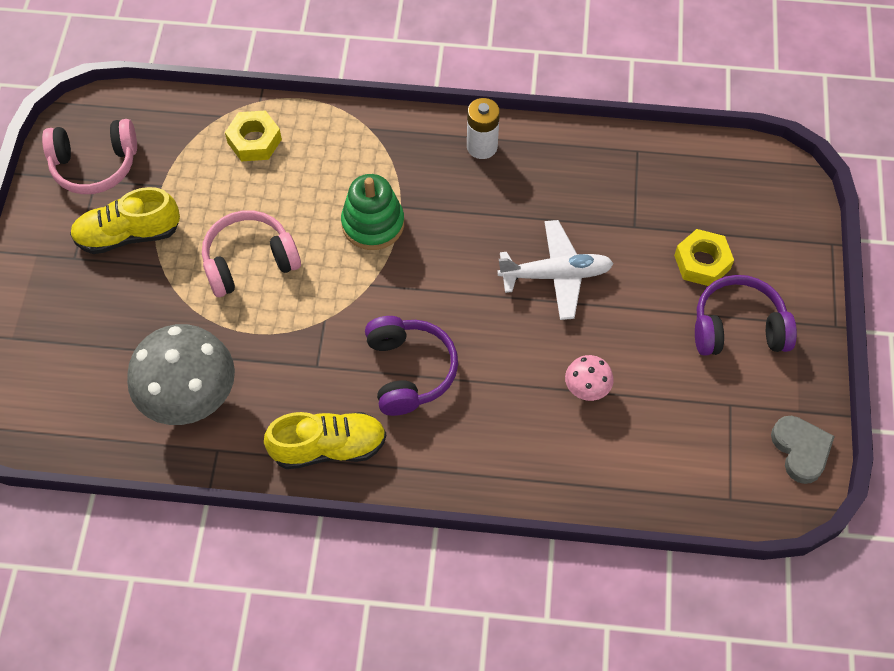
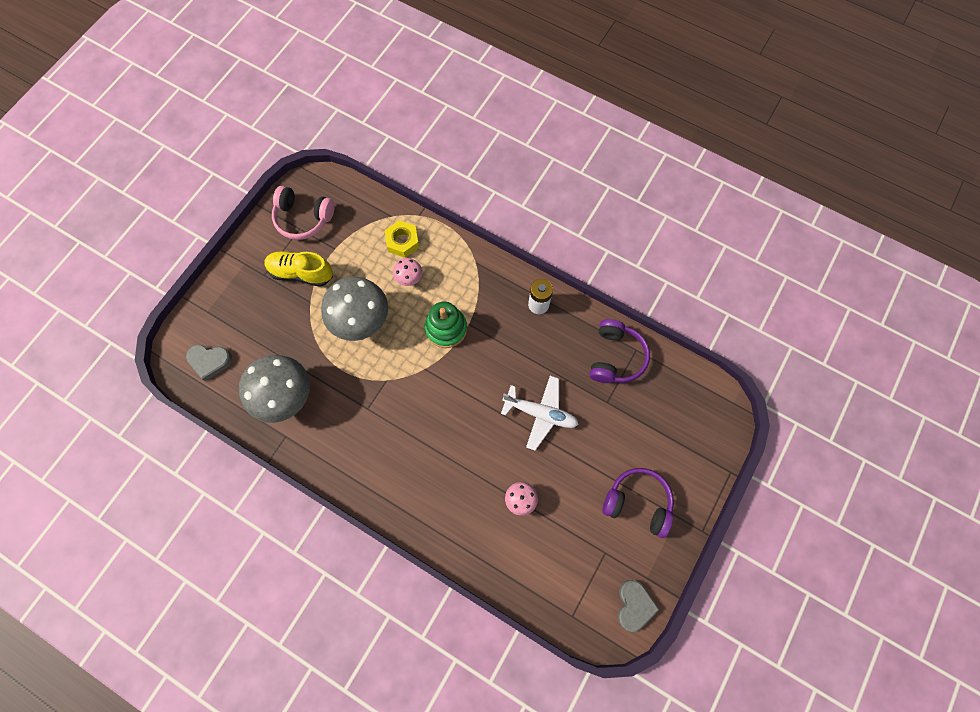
camera: 25 degrees right, 10 degrees up
(51, 400) = (210, 361): none -> grey heart
(249, 262) = (361, 322): pink headphones -> grey mushroom
(288, 183) = (409, 279): none -> pink mushroom
(329, 447) = (349, 465): yellow shoe -> none
(409, 371) = (419, 437): purple headphones -> purple headphones (615, 357)
(702, 262) = (638, 446): yellow nut -> none

